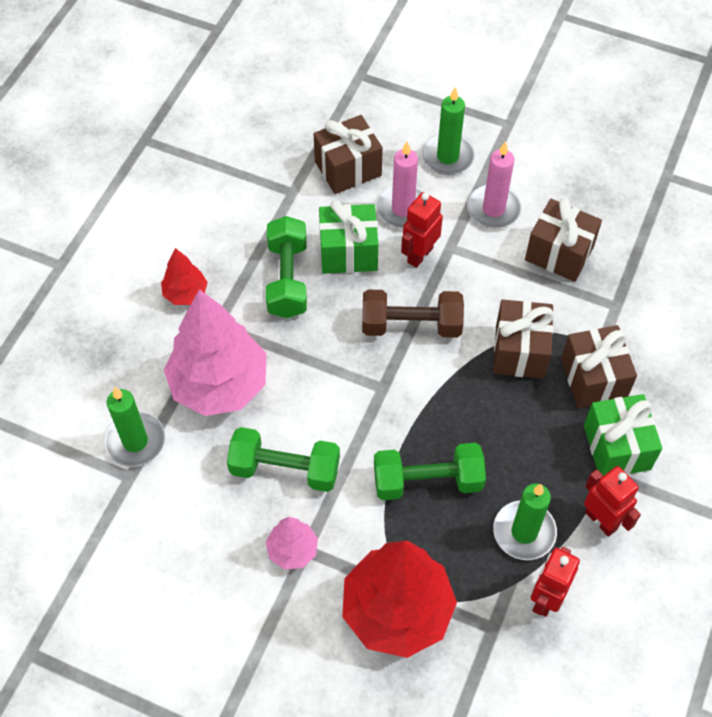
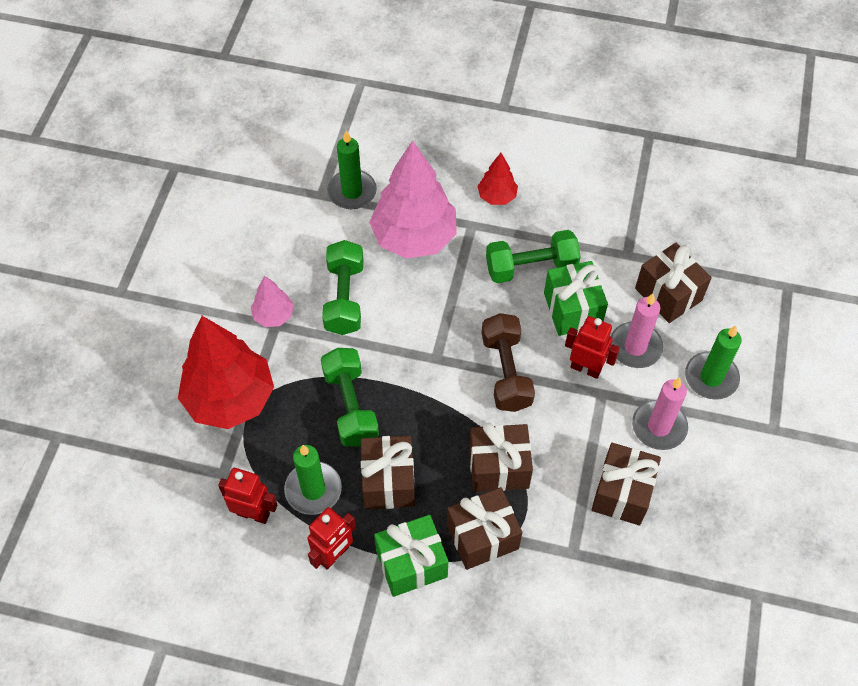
camera: 80 degrees right, 0 degrees up
(523, 456) = (388, 481): none -> brown gift

